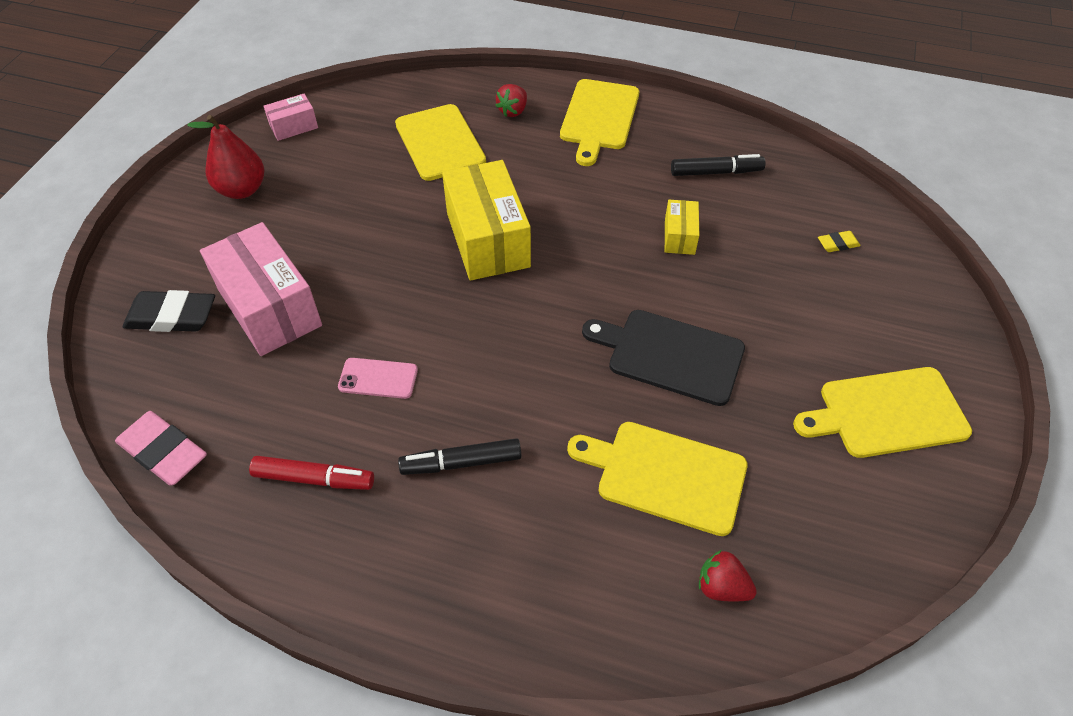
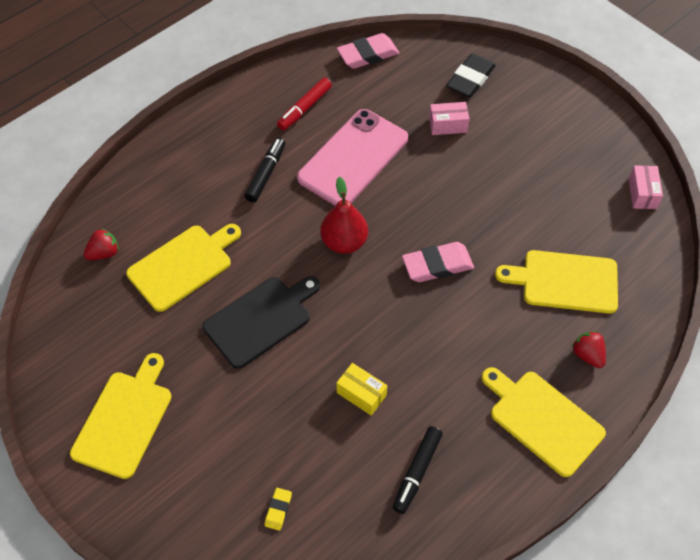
camera: 120 degrees right, 5 degrees up
(242, 190) = (578, 142): red pear -> red pear (344, 242)
(269, 307) = (447, 125): pink box -> pink box, size x0.49
(378, 378) = (353, 158): pink phone -> pink phone, size x2.27
(487, 239) = (437, 265): yellow box -> pink eraser

